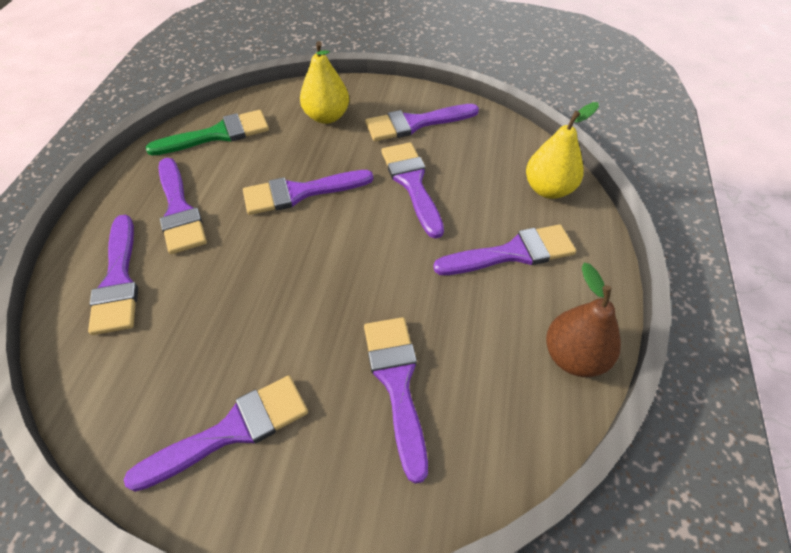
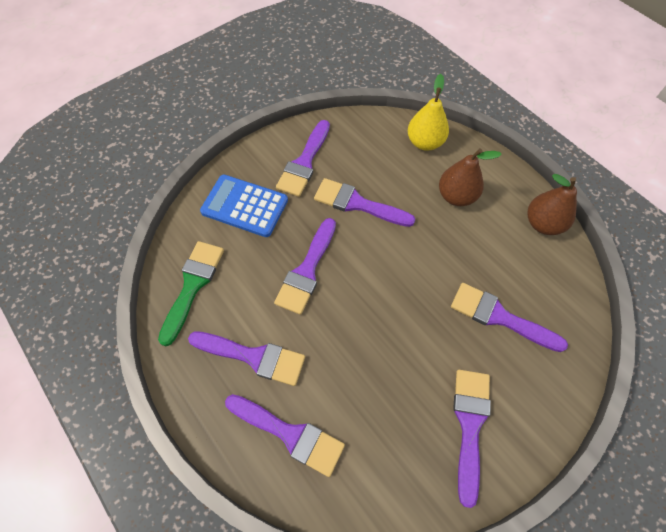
camera: 50 degrees left, 10 degrees up
(326, 116) = (244, 206): yellow pear -> blue calculator
(513, 253) = (456, 196): purple brush -> brown pear

